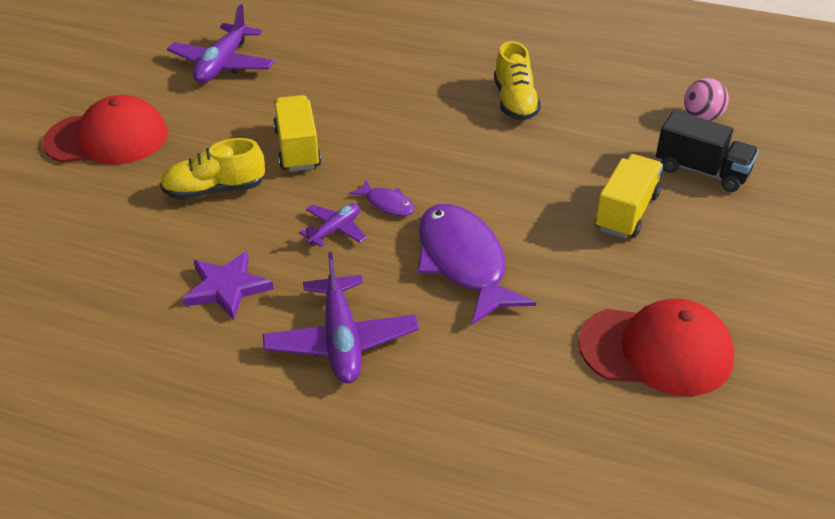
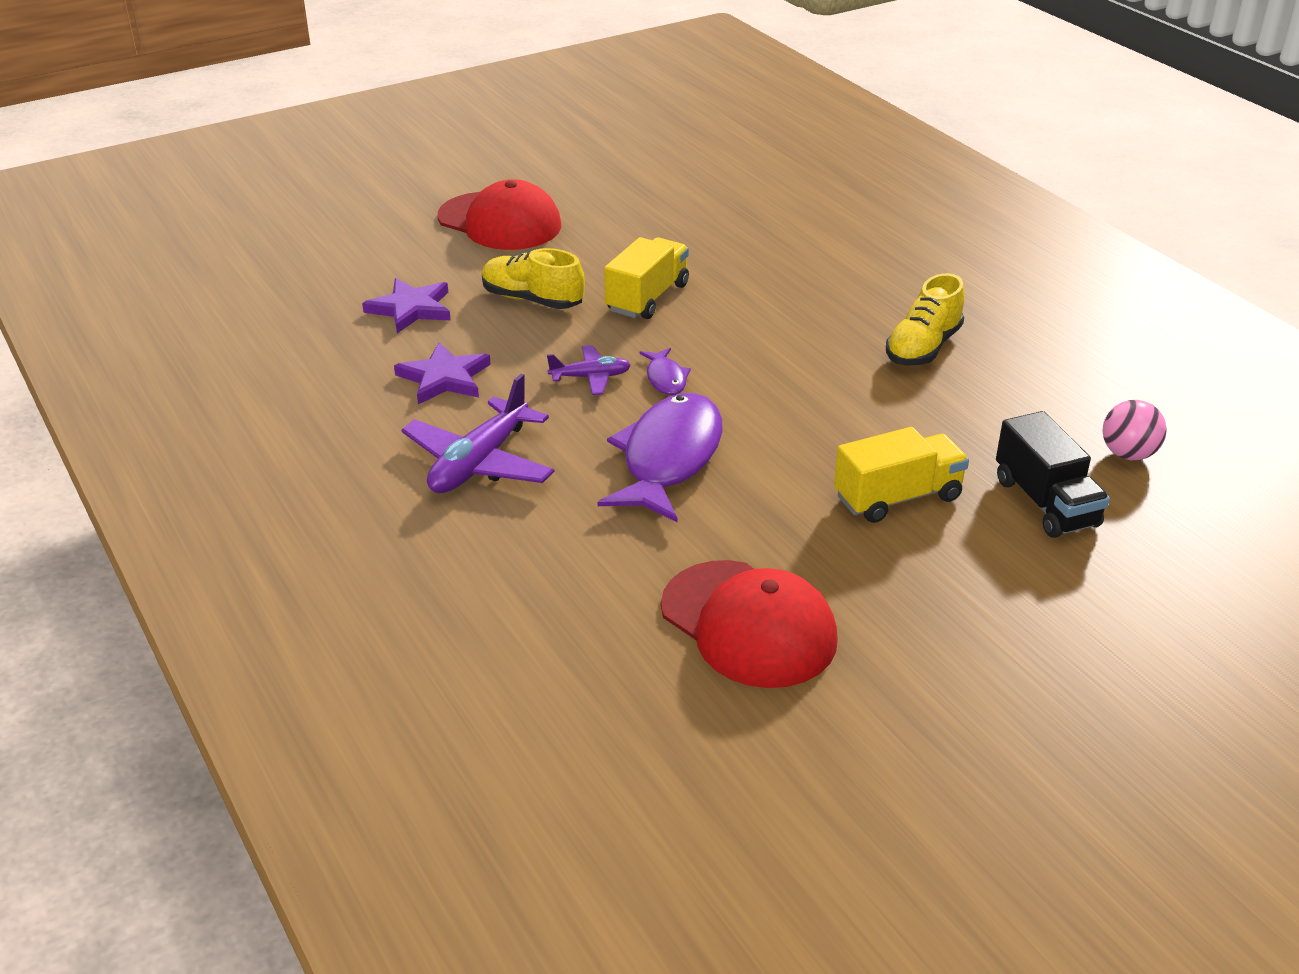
camera: 40 degrees right, 5 degrees down
(125, 244) = (411, 309): none -> purple star
(222, 64) = (675, 200): purple plane -> none

